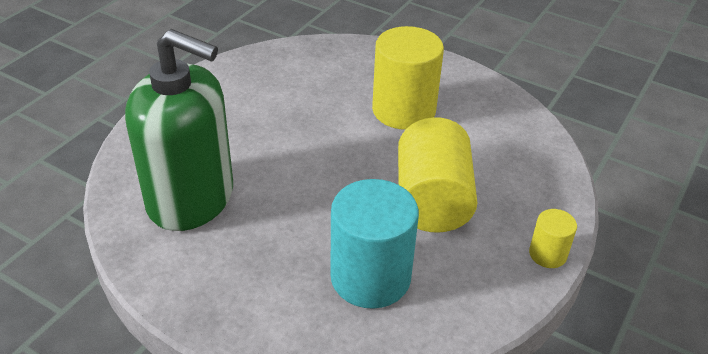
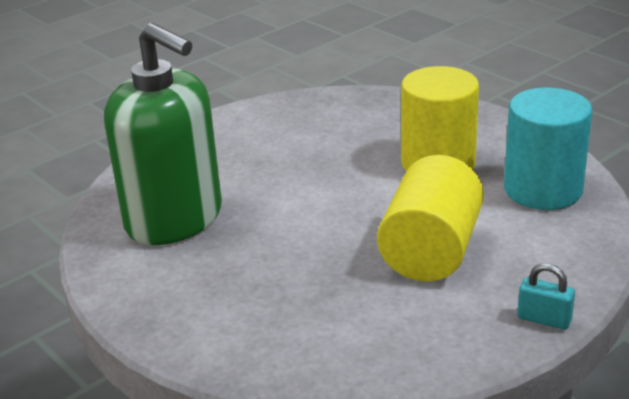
camera: 20 degrees right, 10 degrees down
(370, 277) = (328, 312): turquoise cylinder -> turquoise cylinder (542, 190)
(547, 254) = (544, 319): yellow cylinder -> turquoise padlock

